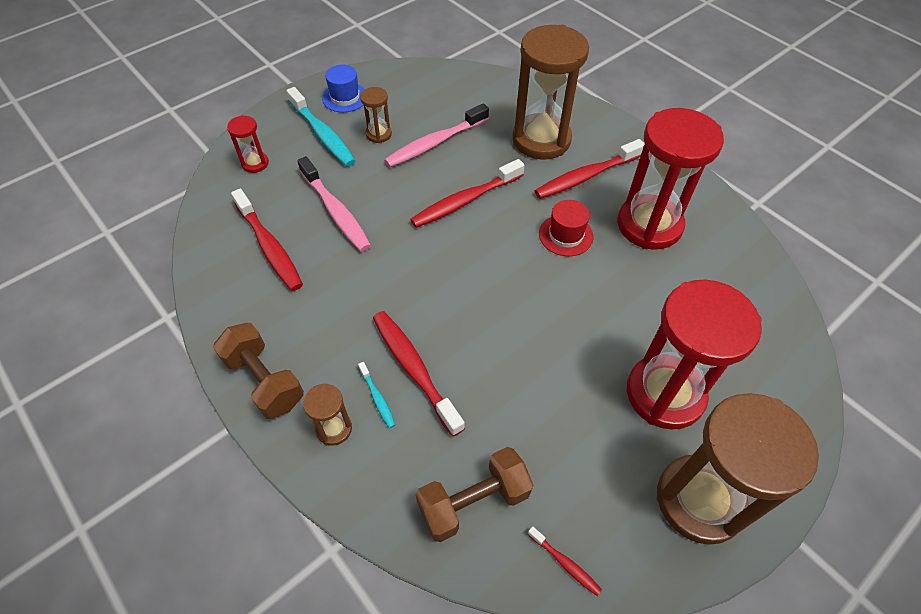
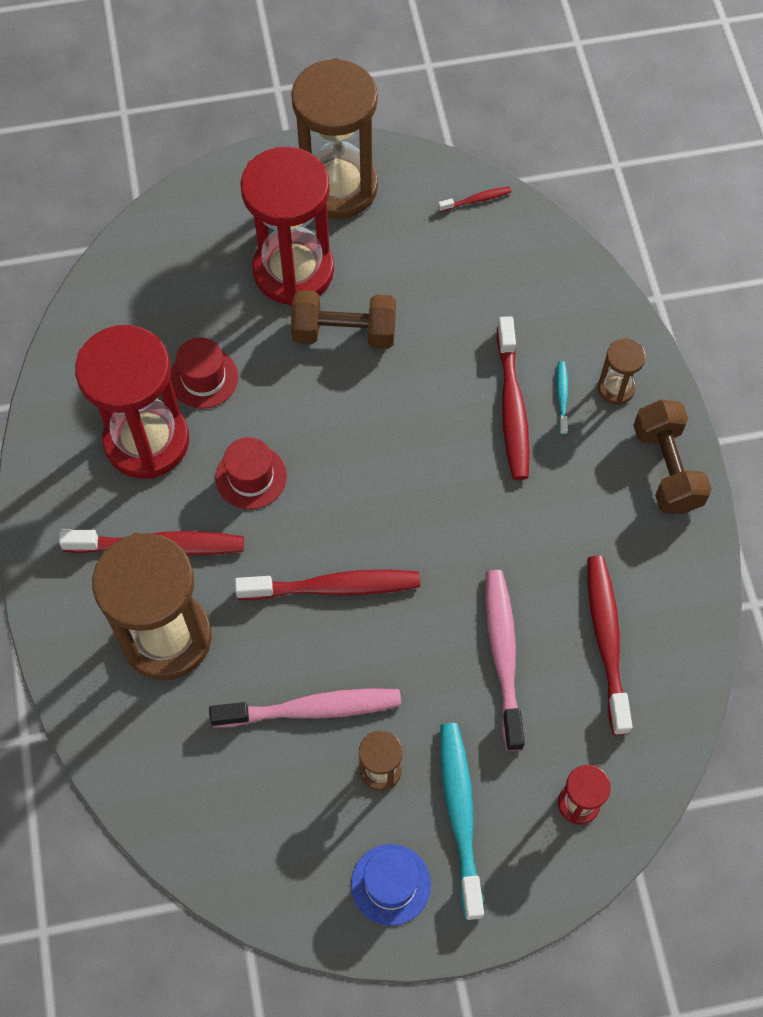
camera: 150 degrees left, 10 degrees up
(473, 502) = (522, 272): brown dumbbell -> brown dumbbell (344, 333)
(565, 563) = (477, 200): red toothbrush -> red toothbrush turned 90 degrees clockwise
(652, 279) = (203, 378): none -> red hat

